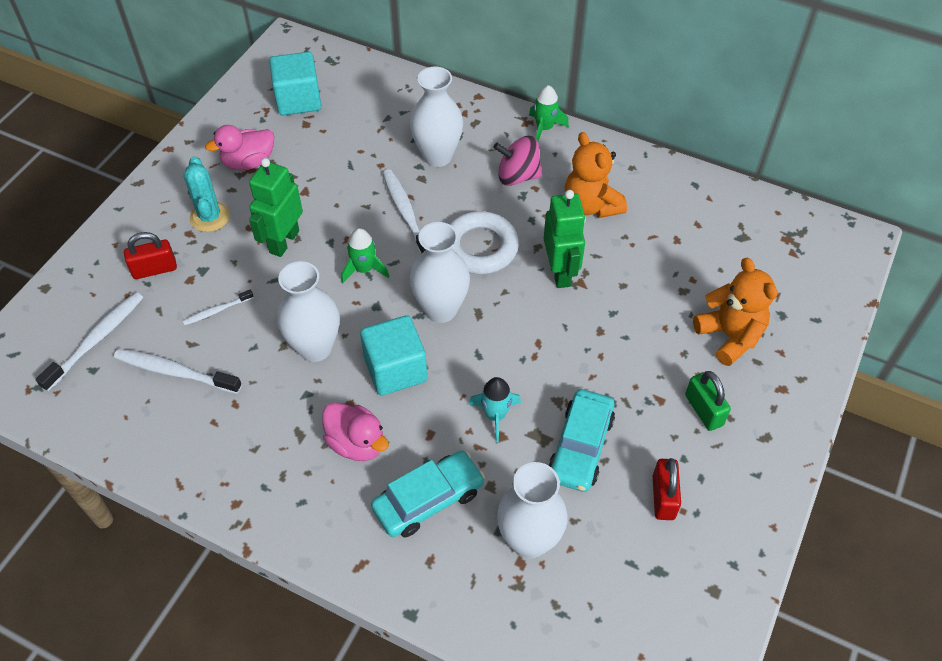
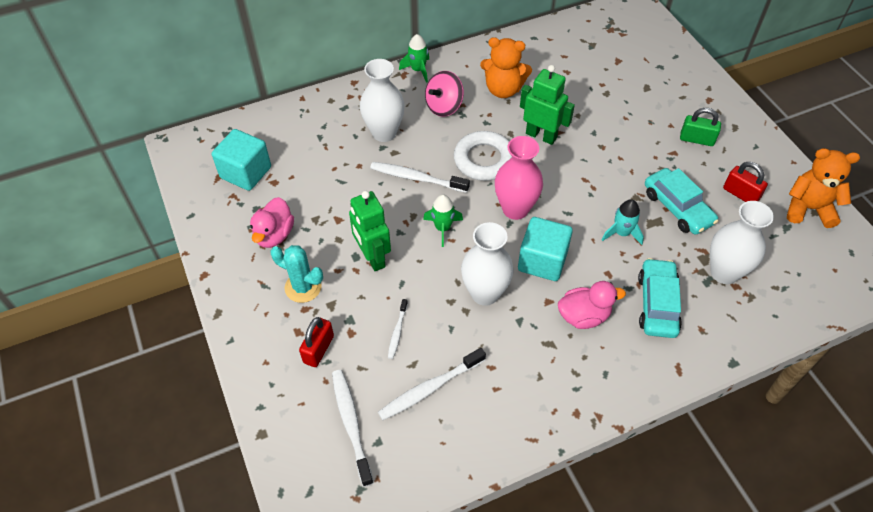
camera: 50 degrees left, 0 degrees up
(441, 309) = (515, 209): white vase -> pink vase
(730, 336) = (656, 96): orange teddy bear -> orange teddy bear (808, 209)

